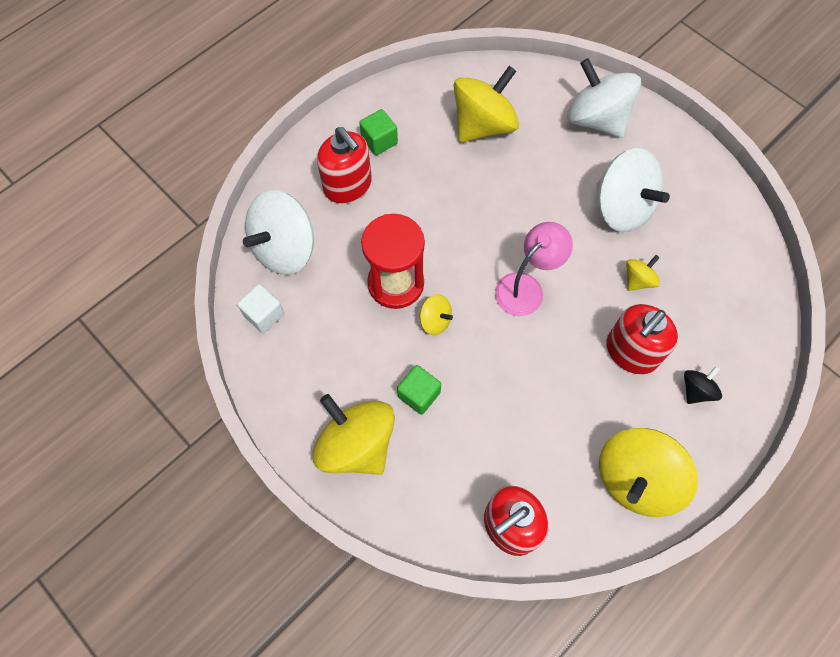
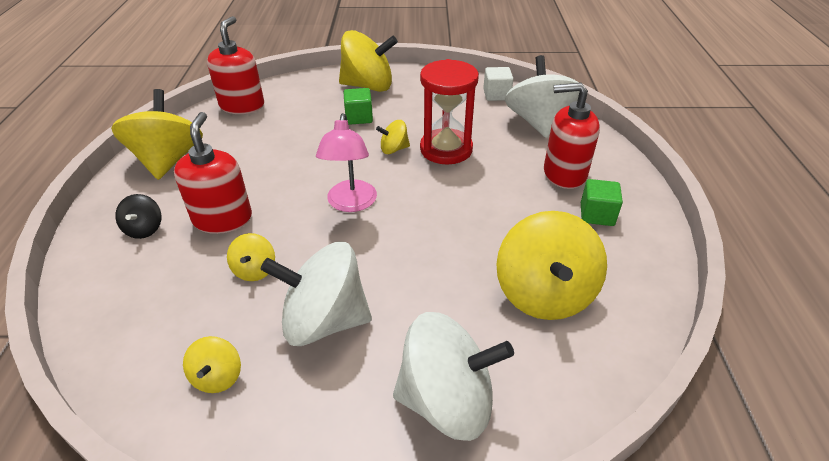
camera: 135 degrees right, 25 degrees down
(704, 220) = (217, 377): none -> yellow spinning top

